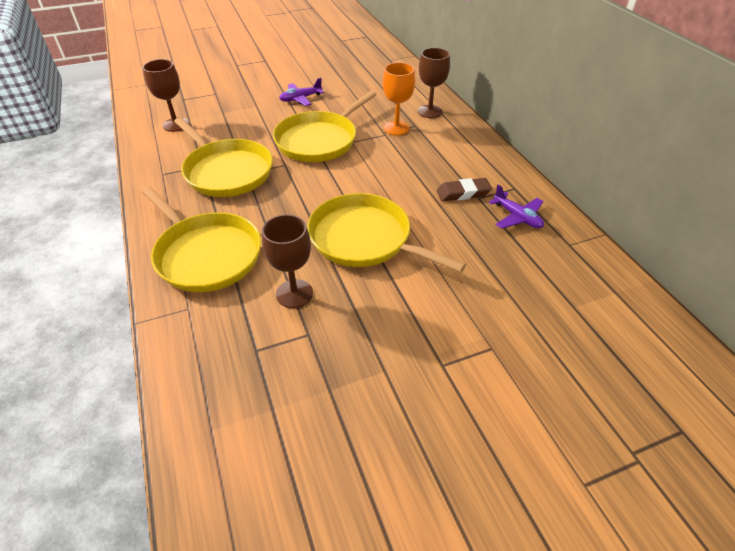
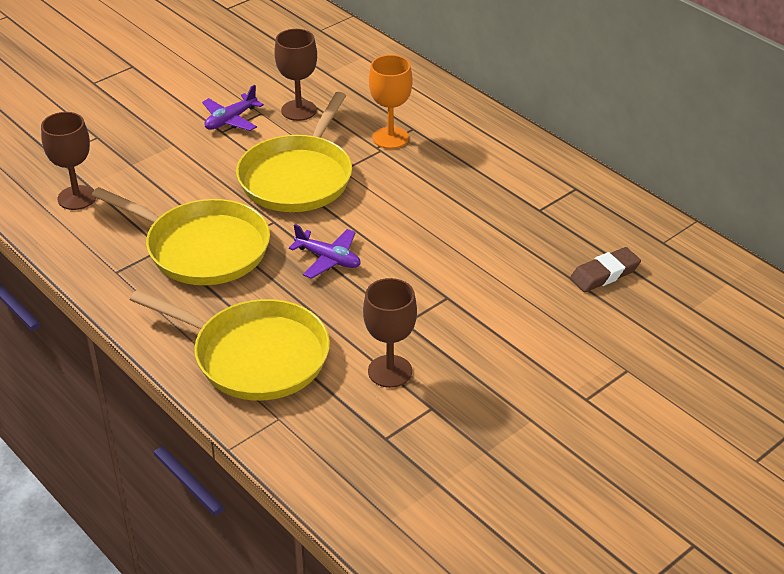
camera: 20 degrees left, 5 degrees down
(365, 239) = (433, 291): yellow pan -> none
(429, 111) = (421, 103): brown goblet -> brown goblet (299, 110)
(463, 193) = (519, 208): brown eraser -> brown eraser (604, 274)
(517, 217) = (594, 224): purple plane -> purple plane (328, 259)

